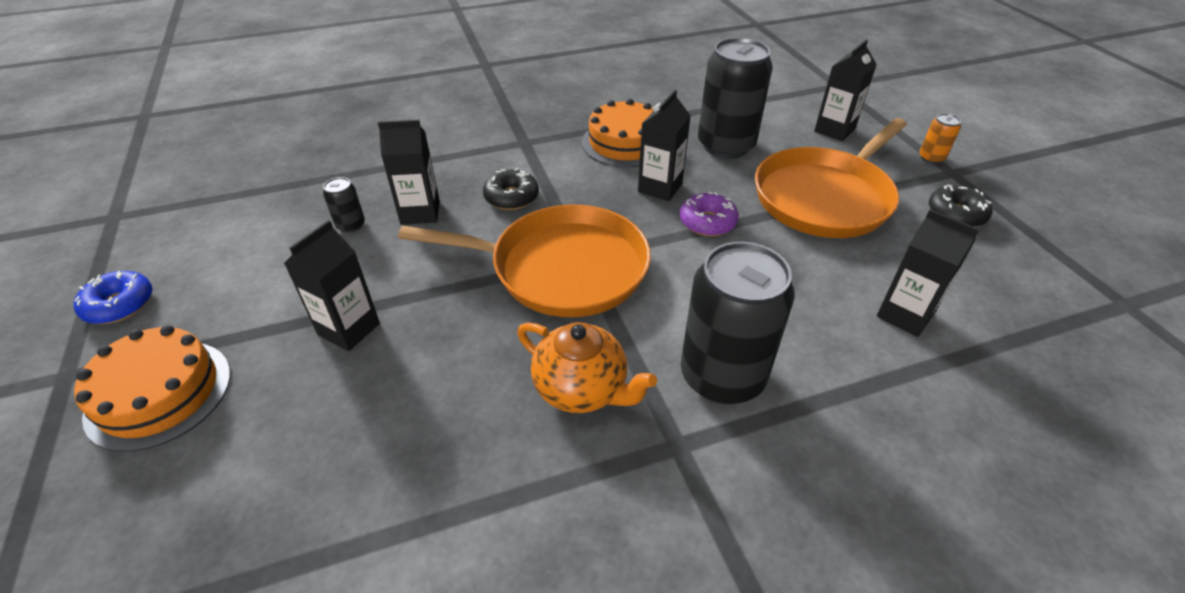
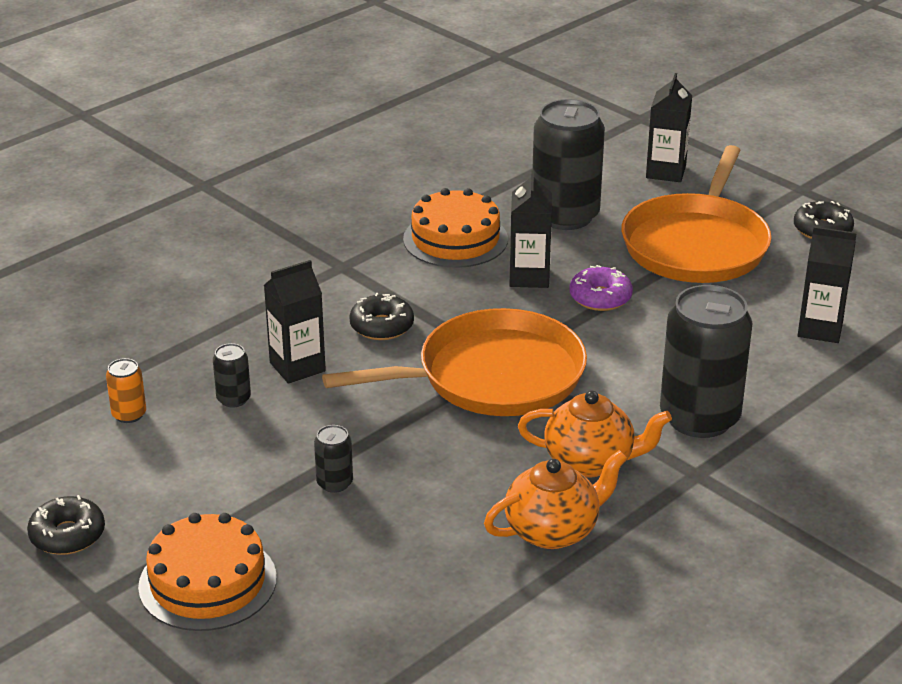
camera: 25 degrees left, 10 degrees down
(120, 305) = (67, 535): blue donut -> black donut
(349, 329) = (334, 483): black carton -> black can
(487, 459) = (553, 530): none -> orange teapot
(931, 158) = (775, 179): orange can -> orange can (129, 414)

